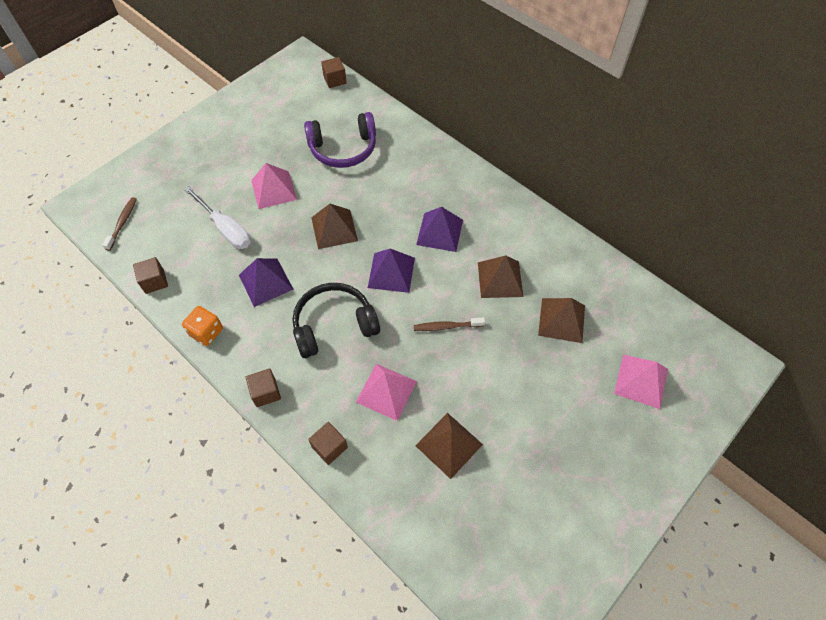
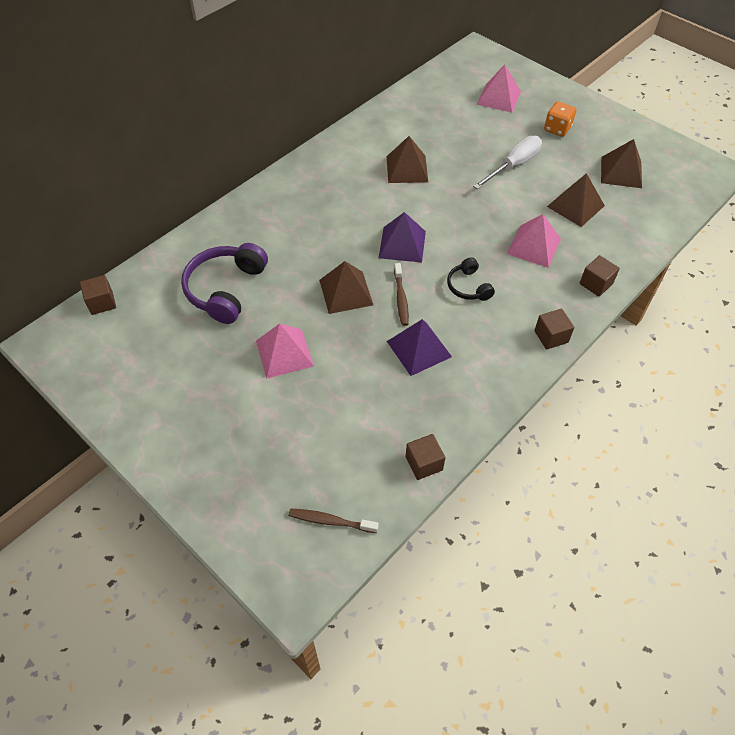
camera: 90 degrees left, 5 degrees down
(206, 332) = (488, 397): orange dice -> orange dice (557, 129)
(225, 229) = (343, 397): white screwdriver -> white screwdriver (513, 165)
(334, 325) = (468, 286): black headphones -> black headphones, size x0.55
(343, 149) = (225, 289): purple headphones -> purple headphones turned 150 degrees counterclockwise
(440, 232) = (351, 208): purple pyramid -> none
(446, 326) = (461, 205): brown toothbrush -> brown toothbrush (401, 298)
(561, 320) = (447, 134): brown pyramid -> brown pyramid (621, 172)

